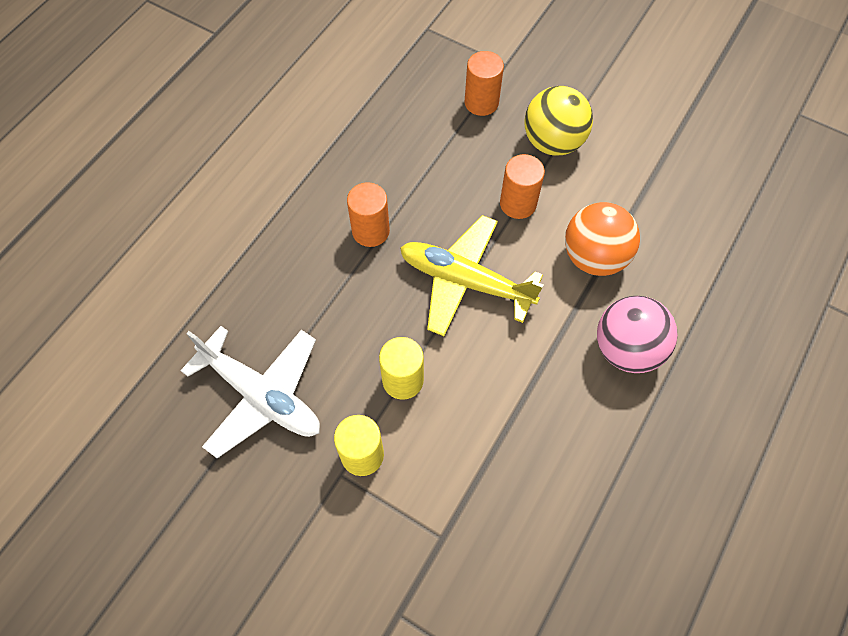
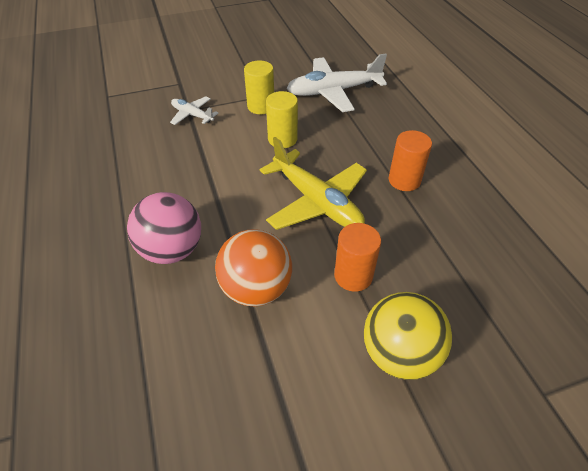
camera: 130 degrees right, 15 degrees down
(447, 522) = (192, 115): none -> white plane
(465, 281) = (316, 202): yellow plane -> yellow plane turned 75 degrees clockwise
(481, 102) = (495, 330): orange cylinder -> none

